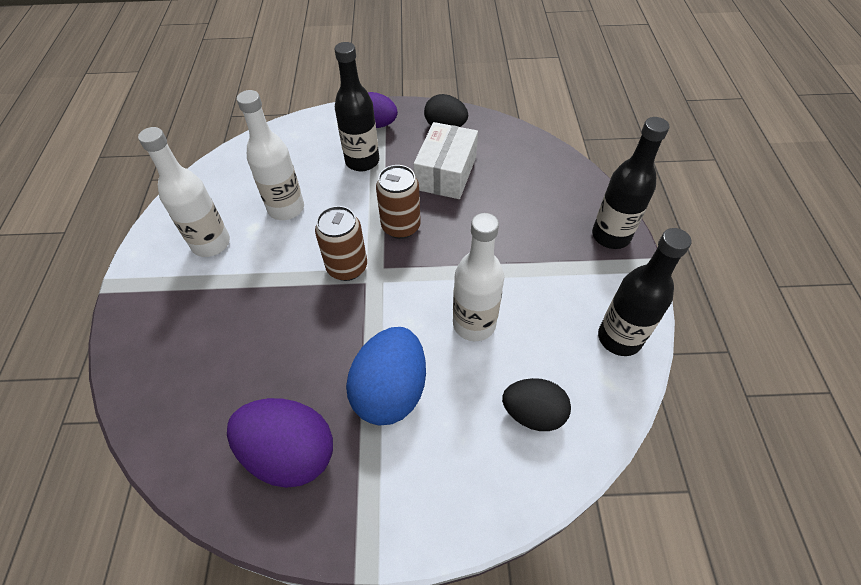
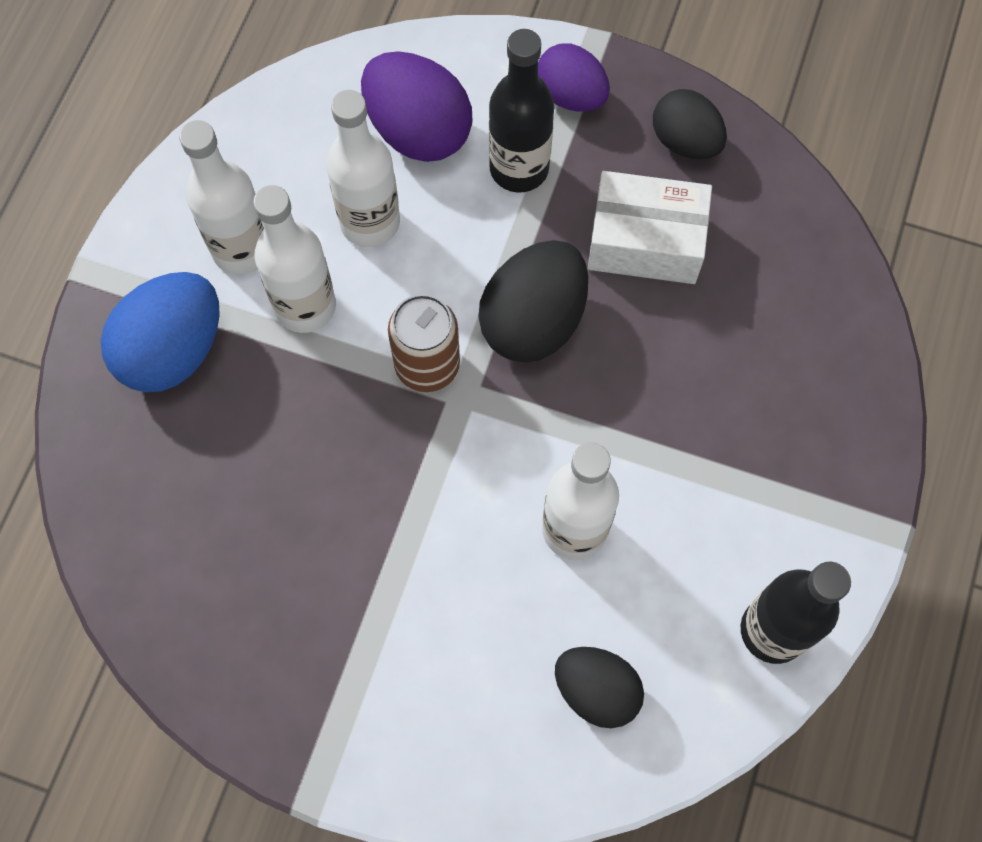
camera: 20 degrees right, 15 degrees up
(260, 260) = (305, 306): none -> white bottle
(290, 453) = (264, 620): purple egg -> purple egg (418, 131)
(390, 391) = (420, 585): blue egg -> blue egg (173, 350)
(401, 227) = (533, 321): brown can -> black egg
(446, 173) = (645, 241): white box -> white box turned 60 degrees clockwise
(611, 236) = (853, 459): black bottle -> none

